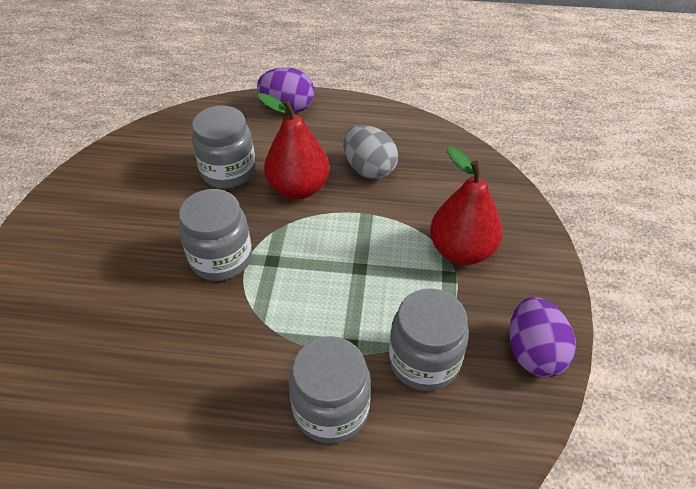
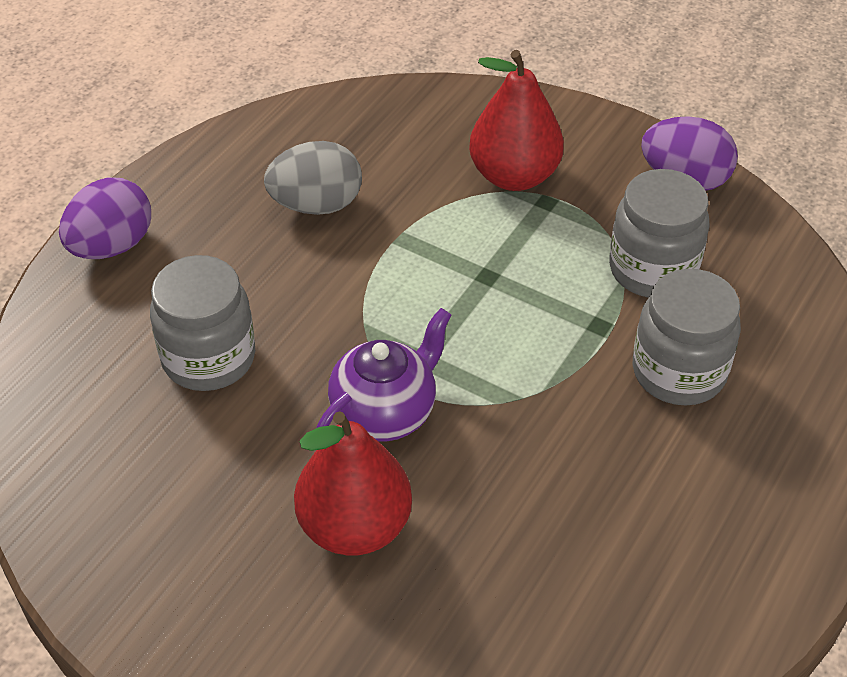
camera: 65 degrees left, 0 degrees up
(221, 258) = (385, 413): grey jar -> purple teapot
(298, 188) = (302, 289): red pear -> red pear (354, 526)

